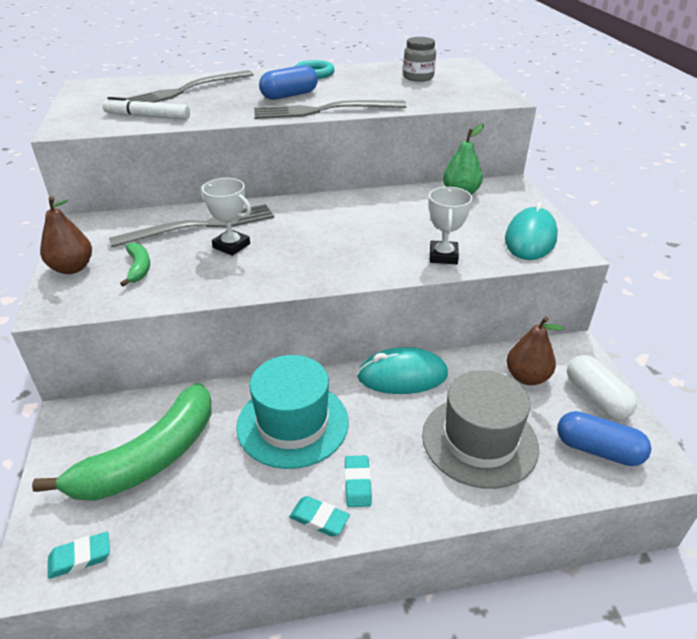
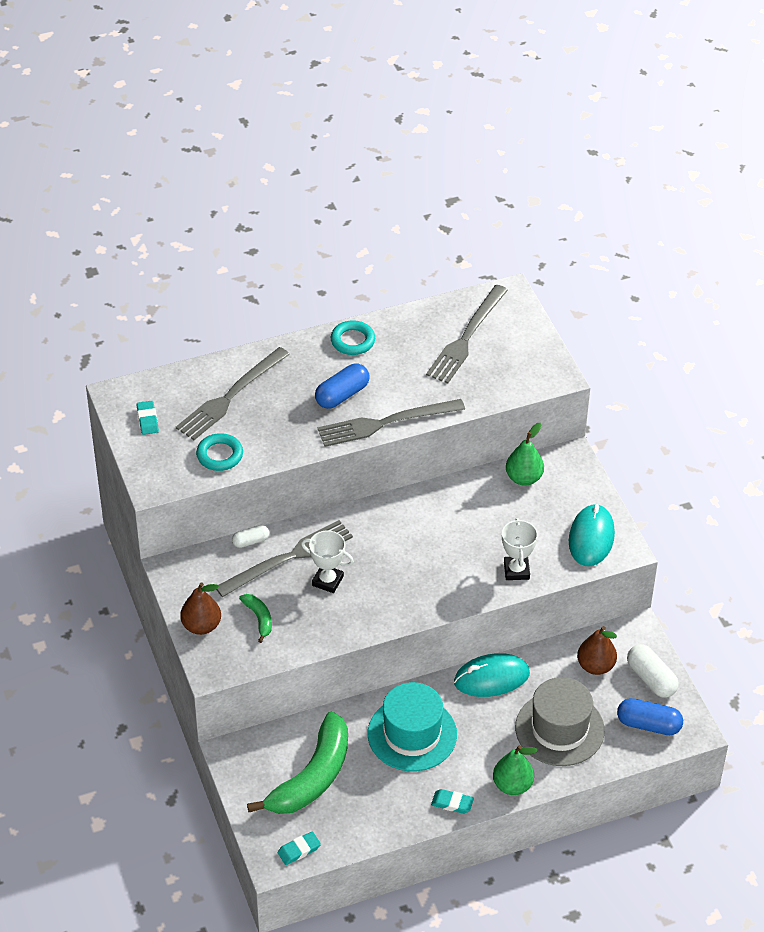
camera: 10 degrees left, 10 degrees up
(147, 117) = (219, 455): white marker -> turquoise ring
(171, 212) = (251, 541): none -> white capsule
(357, 483) = (473, 775): turquoise eraser -> turquoise eraser (147, 420)
(408, 505) = (512, 785): none -> green pear
(418, 77) = (466, 337): grey jar -> grey fork

